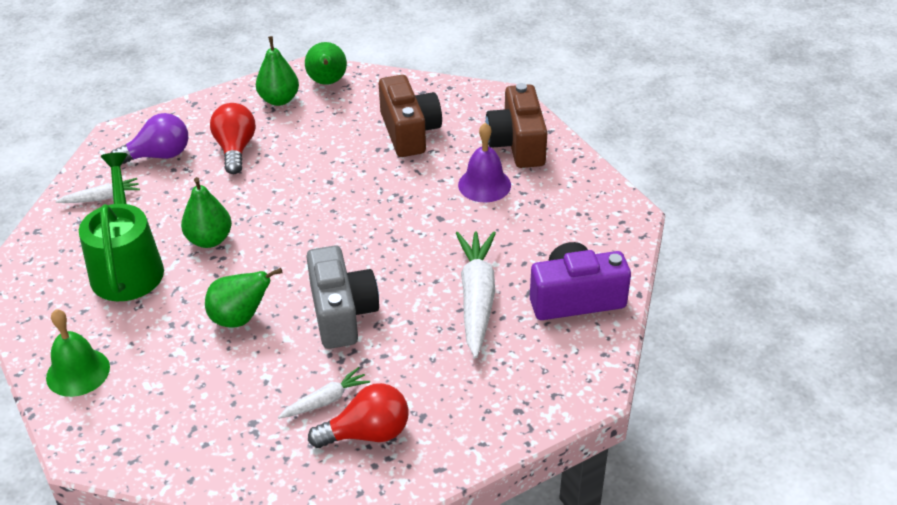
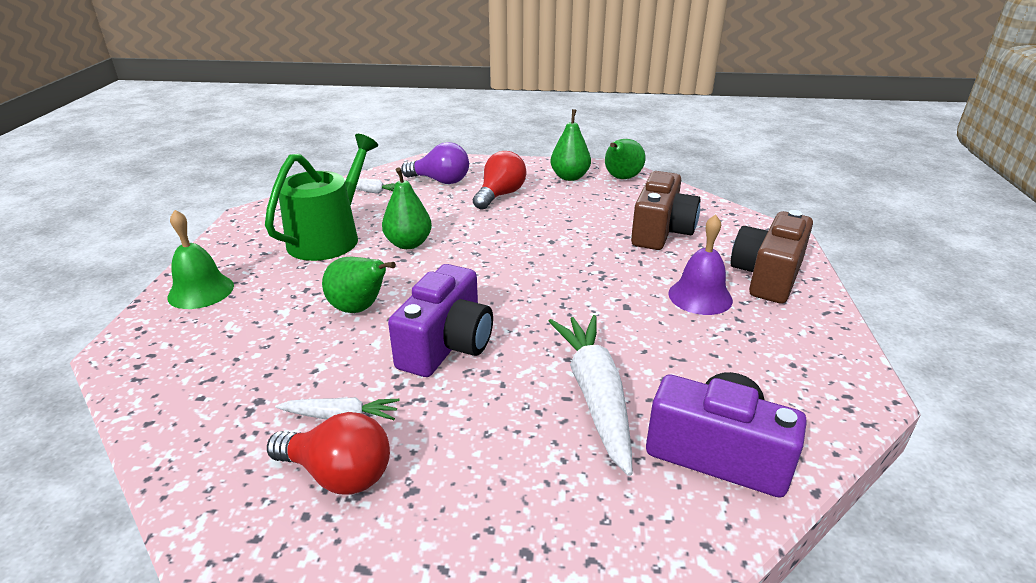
camera: 35 degrees right, 10 degrees down
(342, 313) = (447, 345): grey camera -> purple camera
(477, 298) = (595, 395): white carrot -> white carrot turned 45 degrees counterclockwise

